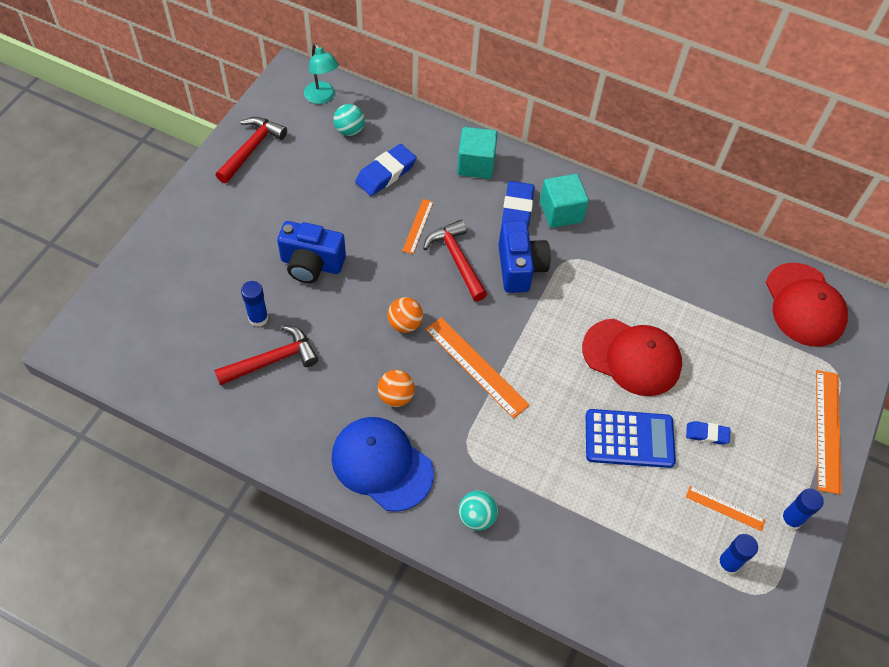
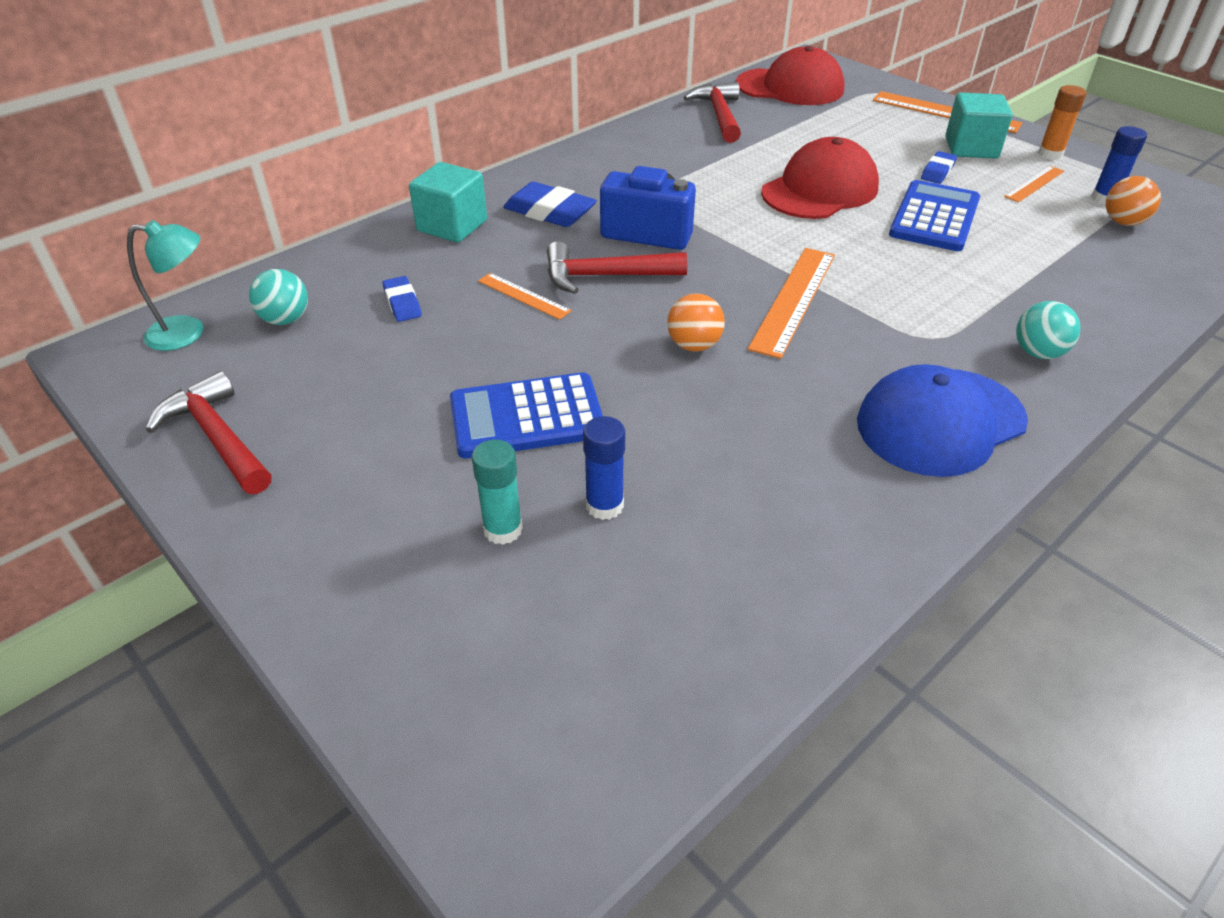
camera: 65 degrees left, 15 degrees down
(229, 282) = (503, 529): none -> turquoise glue stick
(272, 360) = (703, 505): red hammer -> red hammer (719, 115)
(311, 264) = (527, 417): blue camera -> blue calculator
(386, 173) = (402, 303): blue eraser -> blue eraser, size x0.58
(396, 396) = (821, 382): orange ball -> orange ball (1123, 222)
(476, 366) = (793, 300): orange ruler -> orange ruler turned 45 degrees counterclockwise
(561, 212) = (579, 185): turquoise cube -> turquoise cube (971, 148)
(790, 520) = (1050, 154): blue glue stick -> orange glue stick

